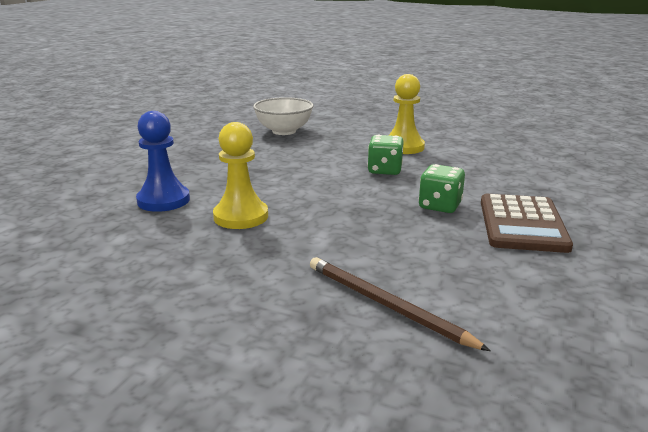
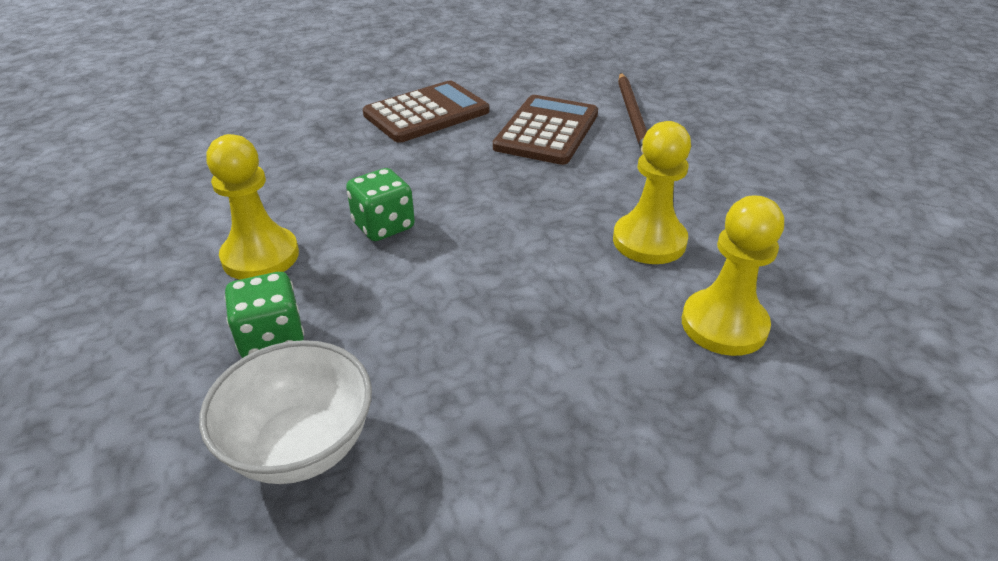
camera: 135 degrees left, 15 degrees up
(163, 200) = (724, 325): blue pawn -> yellow pawn
(420, 252) = (547, 131): none -> brown calculator
(440, 206) = (443, 155): green dice -> green dice (272, 338)

